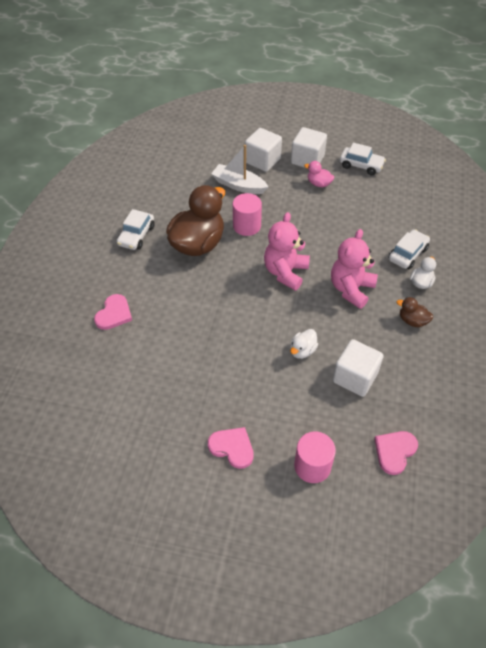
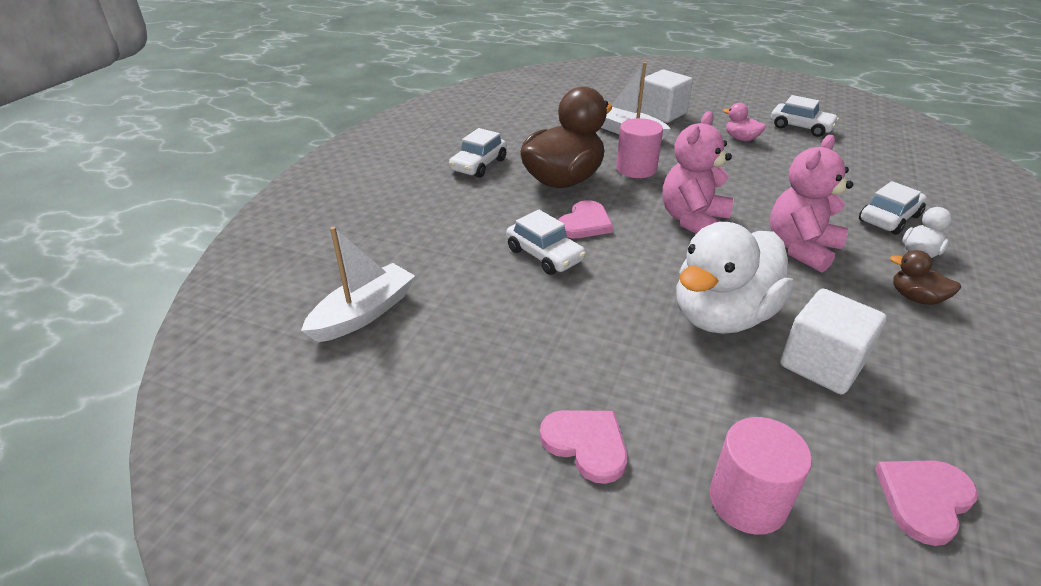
camera: 10 degrees right, 15 degrees down
(92, 380) = (363, 313): none -> white boat
(114, 314) = (423, 240): pink heart -> pink heart (585, 223)
(194, 317) = (544, 255): none -> white car
(302, 351) = (722, 316): white duck -> white duck, size x2.27
(307, 160) = (724, 117): white cube -> none

